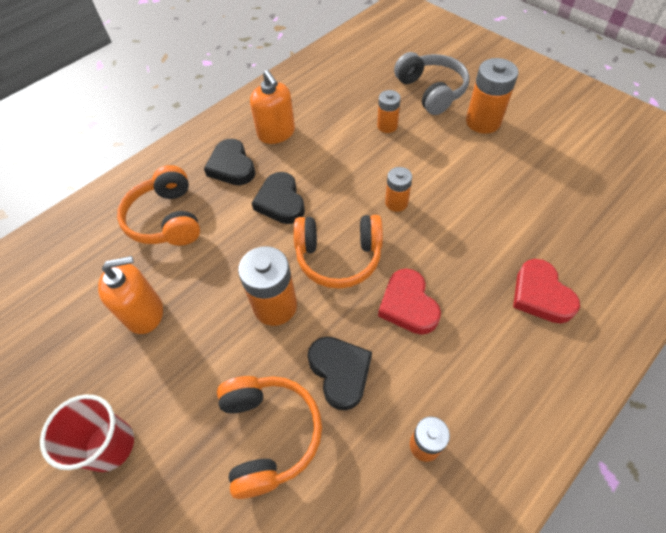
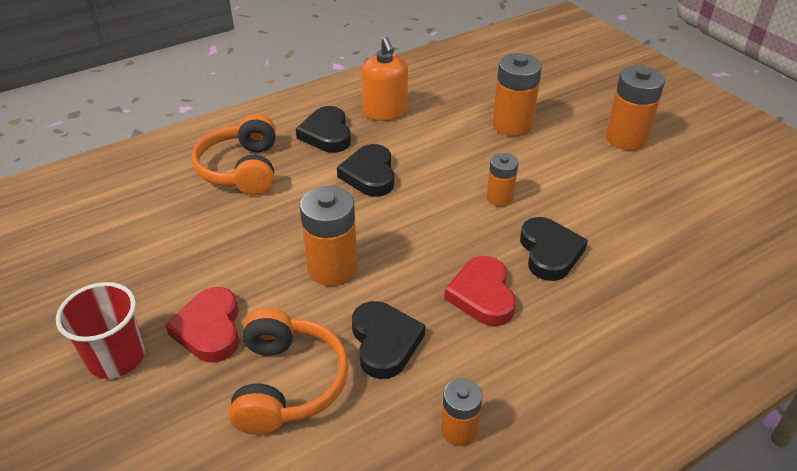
camera: 10 degrees right, 15 degrees down
(144, 313) = (191, 248): orange soap dispenser -> none
(338, 257) = (417, 236): orange headphones -> none
(387, 126) = (512, 125): orange battery -> orange battery, size x1.68
(431, 91) = (573, 101): grey headphones -> none
(451, 249) = (549, 252): none -> black heart
(540, 295) = (643, 315): red heart -> red heart (210, 329)

